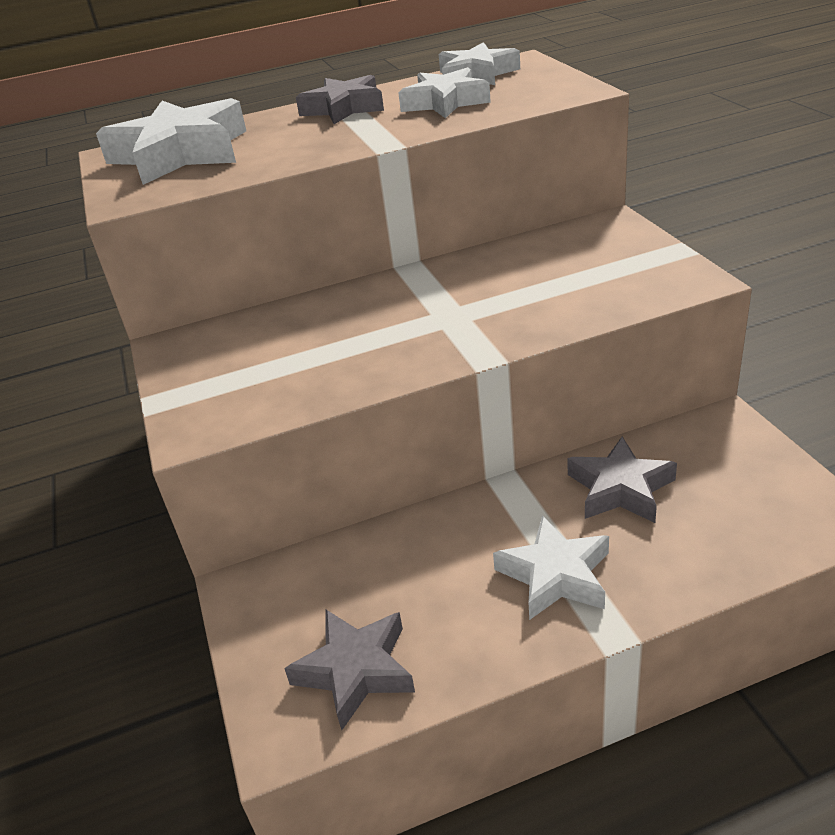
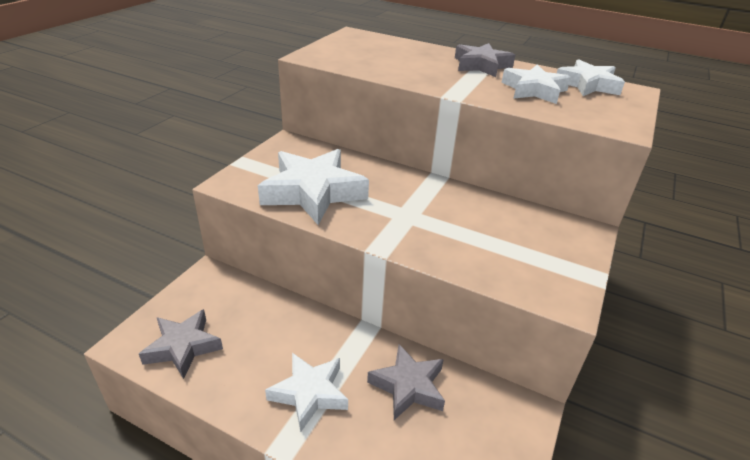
camera: 40 degrees right, 0 degrees up
(181, 154) = (371, 48): white star -> white star (313, 192)

